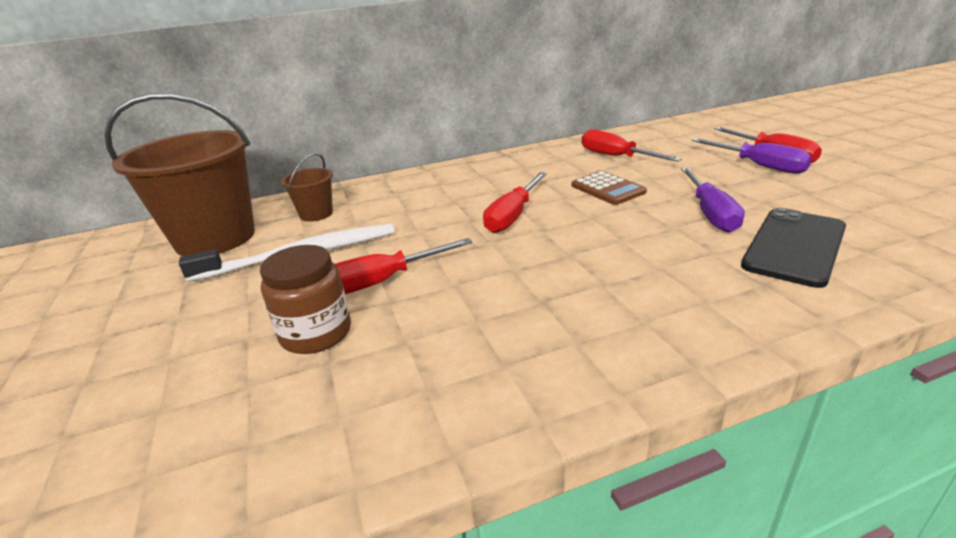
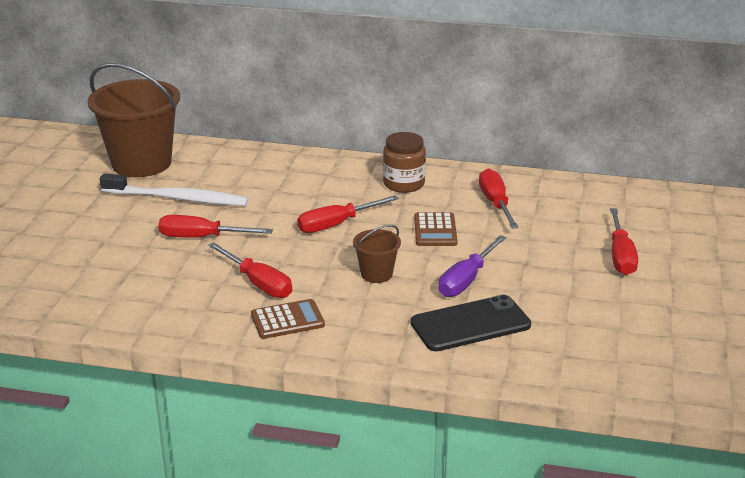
camera: 30 degrees right, 0 degrees up
(316, 214) = (218, 168): brown bucket -> brown bucket (376, 274)
(316, 333) = (138, 253): brown jar -> brown jar (404, 184)
(522, 302) = (258, 283): none -> red screwdriver
(624, 328) = (287, 320): none -> brown calculator
(759, 166) = (586, 260): purple screwdriver -> none

